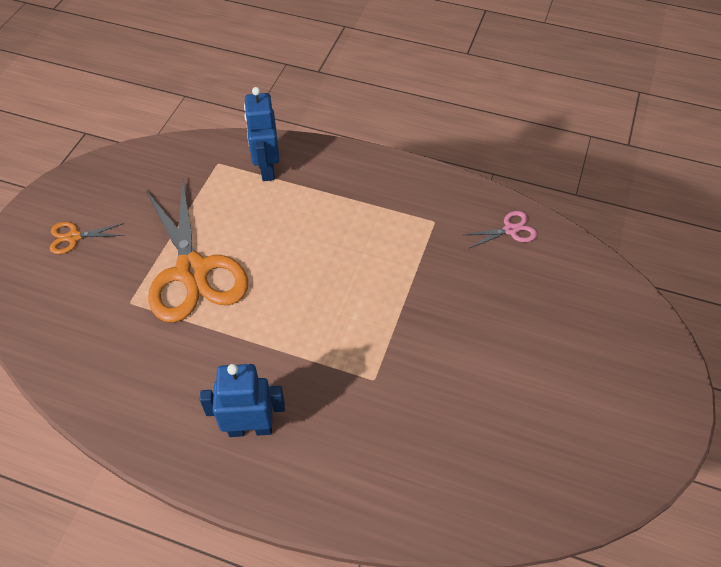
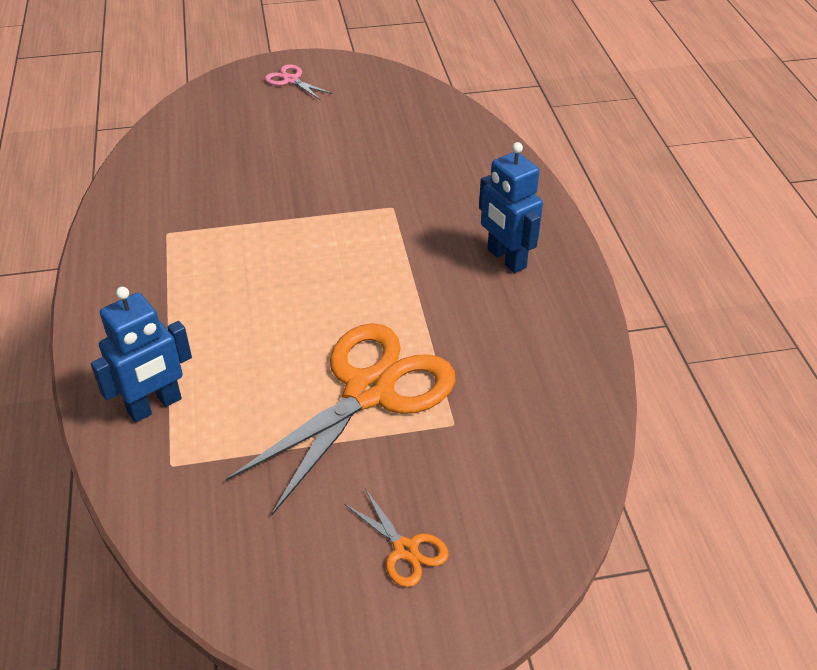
camera: 120 degrees left, 10 degrees down
(510, 230) = (149, 181): pink scissors -> pink scissors (291, 80)

